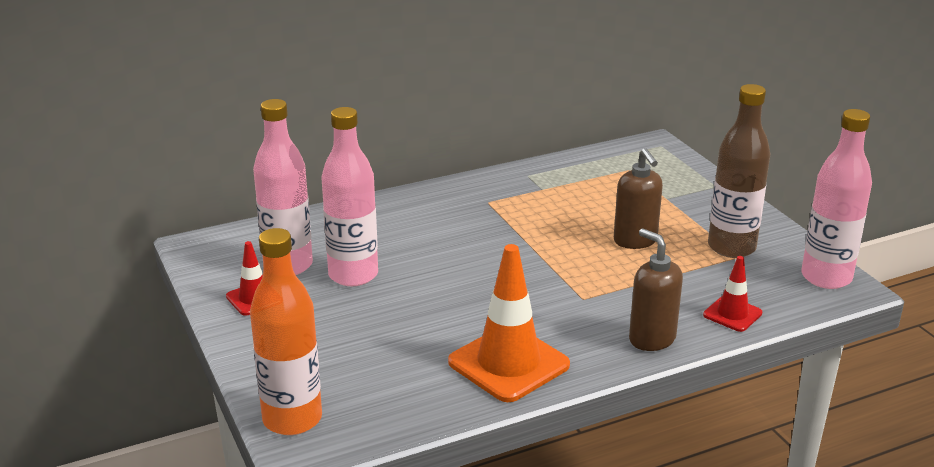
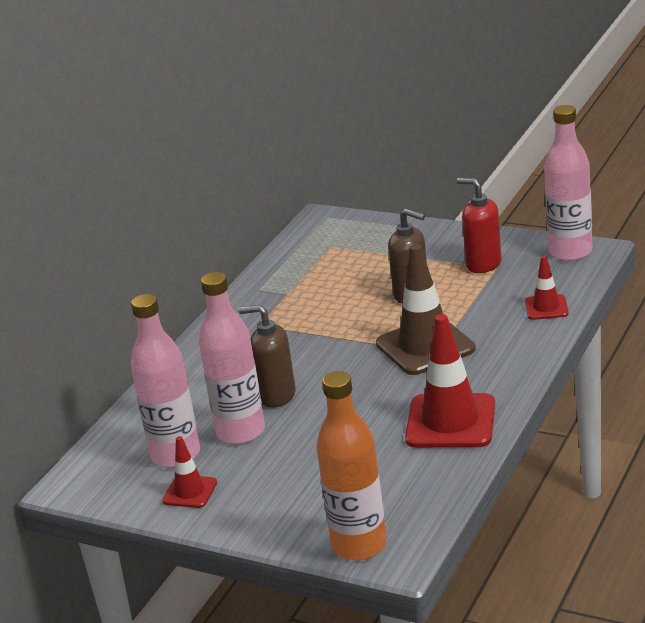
camera: 35 degrees left, 0 degrees up
(508, 363) = (450, 422): orange traffic cone -> red traffic cone
(582, 289) = (425, 346): none -> brown traffic cone
(651, 339) = (519, 352): brown soap dispenser -> brown soap dispenser (276, 396)
(731, 247) = (483, 264): brown bottle -> red soap dispenser

